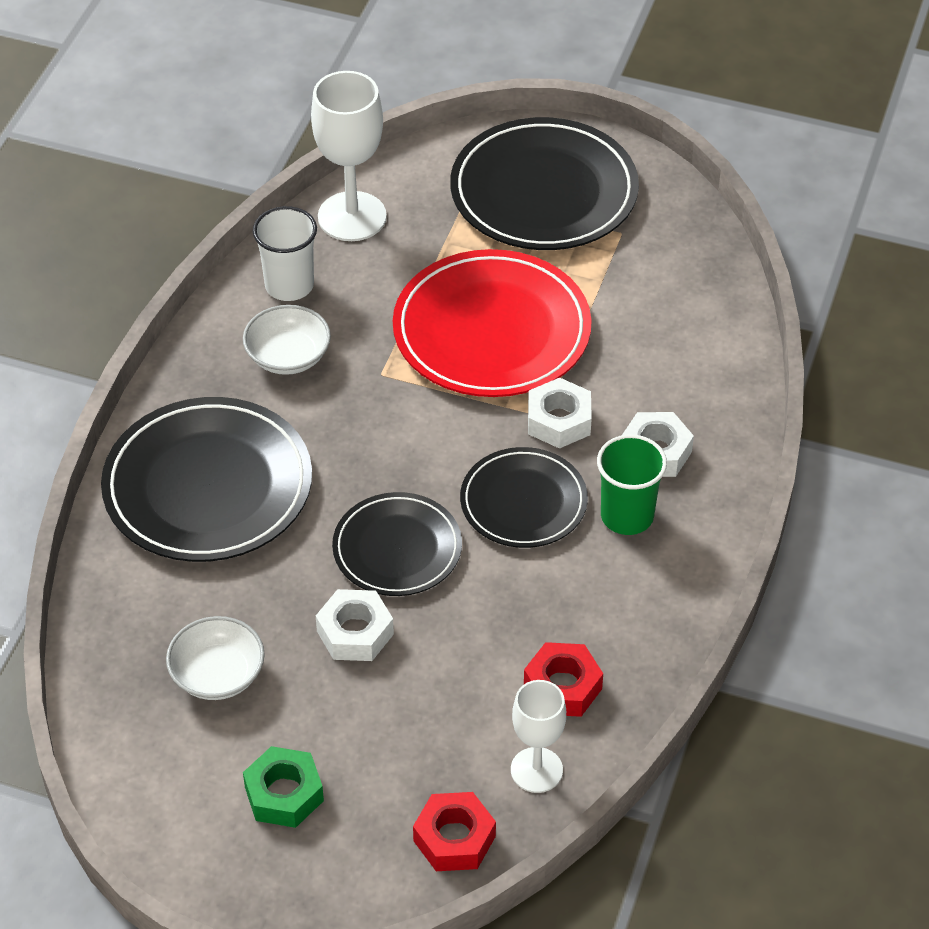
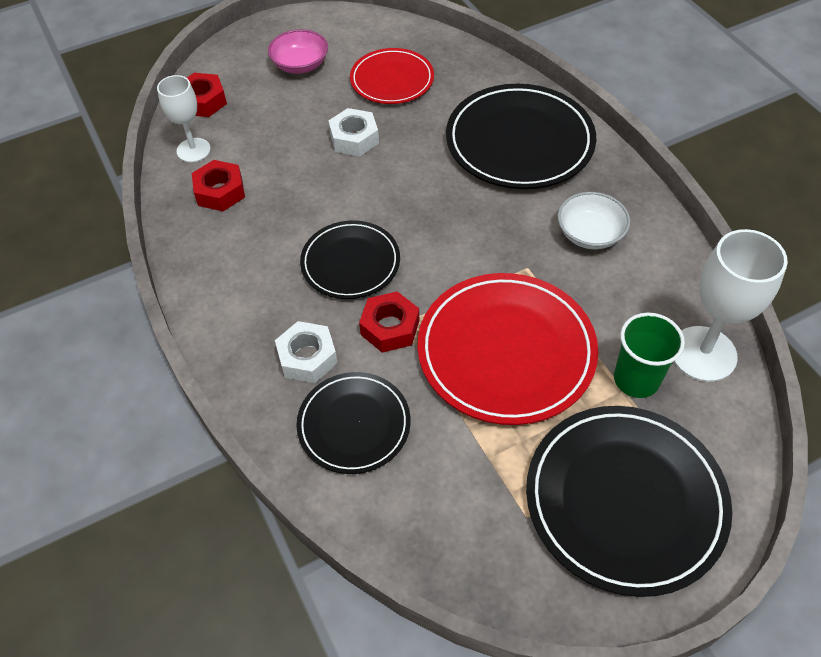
camera: 135 degrees right, 5 degrees up
(217, 674) = (392, 80): white bowl -> red plate
(284, 794) = (300, 65): green nut -> pink bowl
(289, 285) = (658, 274): white cup -> none
(397, 549) = (386, 187): black plate -> black plate (354, 425)
(559, 421) = (390, 327): white nut -> red nut
(627, 516) = (281, 303): green cup -> green cup (636, 379)

